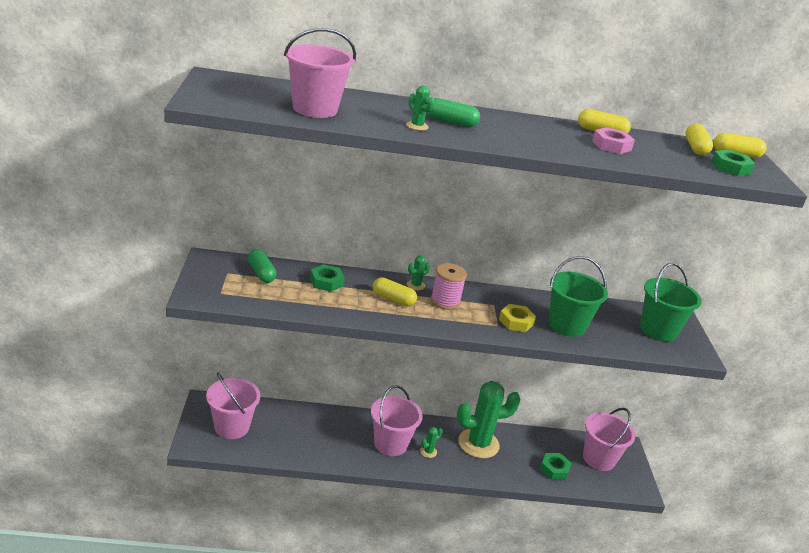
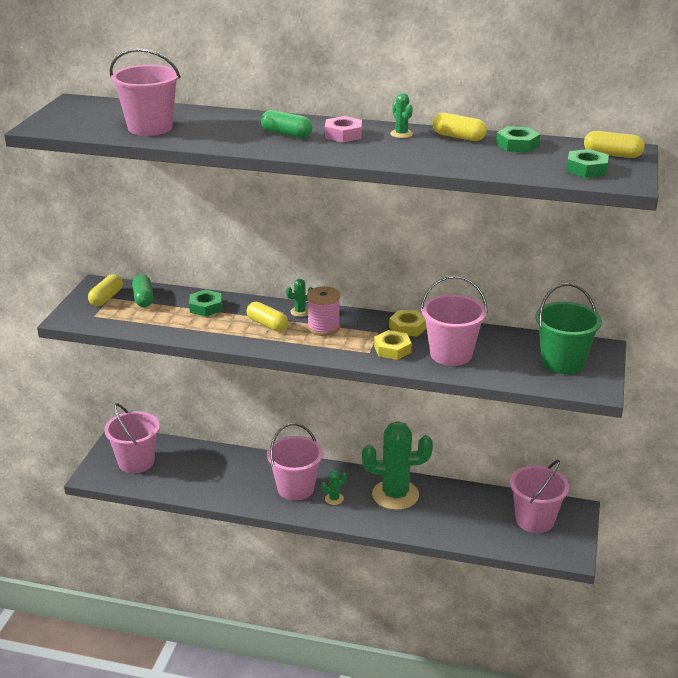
camera: 20 degrees right, 0 degrees up
(417, 126) = (244, 139): green cactus -> green cactus (401, 134)
(516, 299) = (407, 327): none -> yellow nut
(554, 469) = (474, 526): green nut -> green nut (517, 145)
(567, 325) = (451, 354): green bucket -> pink bucket
(611, 145) = (455, 151): pink nut -> pink nut (343, 134)
(695, 148) = (564, 150): yellow capsule -> yellow capsule (106, 298)

